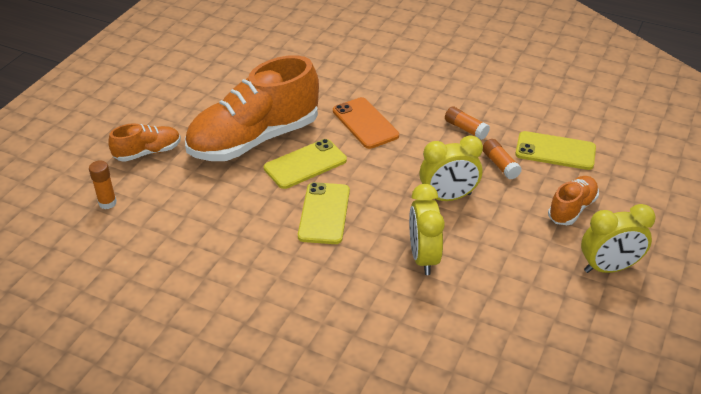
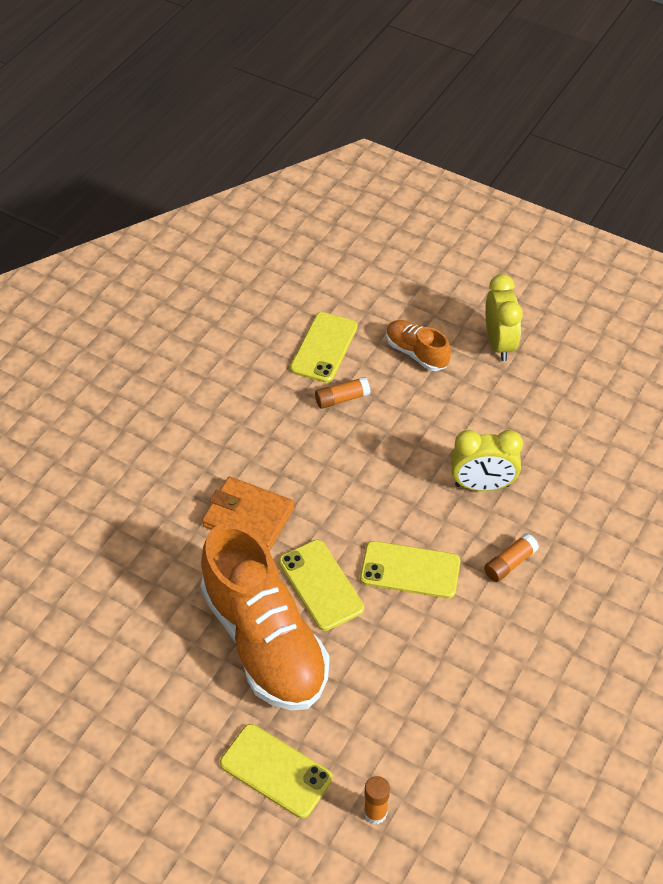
camera: 85 degrees left, 10 degrees up
(148, 152) = (276, 770): orange shoe -> yellow phone
(365, 123) = (248, 517): orange phone -> orange wallet
(448, 197) = (392, 452): yellow clock -> none
(465, 129) = (274, 419): orange glue stick -> orange glue stick (509, 563)

